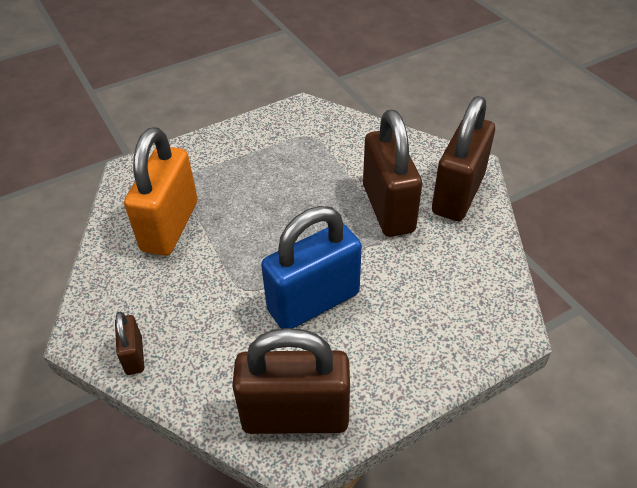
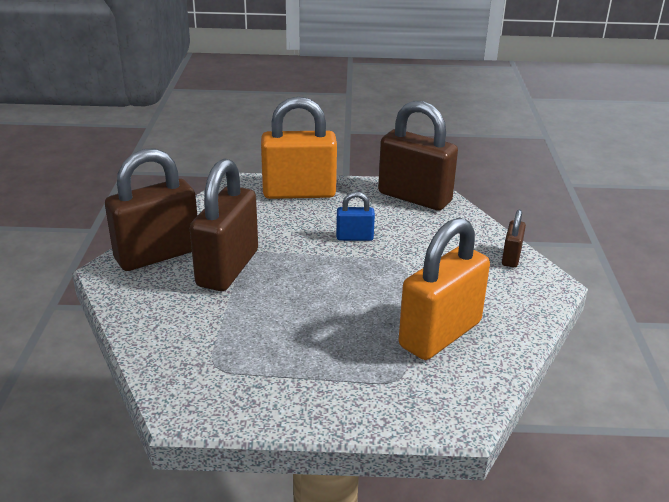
camera: 150 degrees left, 15 degrees down
(313, 302) = (354, 237): blue padlock -> blue padlock, size x0.47
(433, 346) = (299, 193): none -> orange padlock

